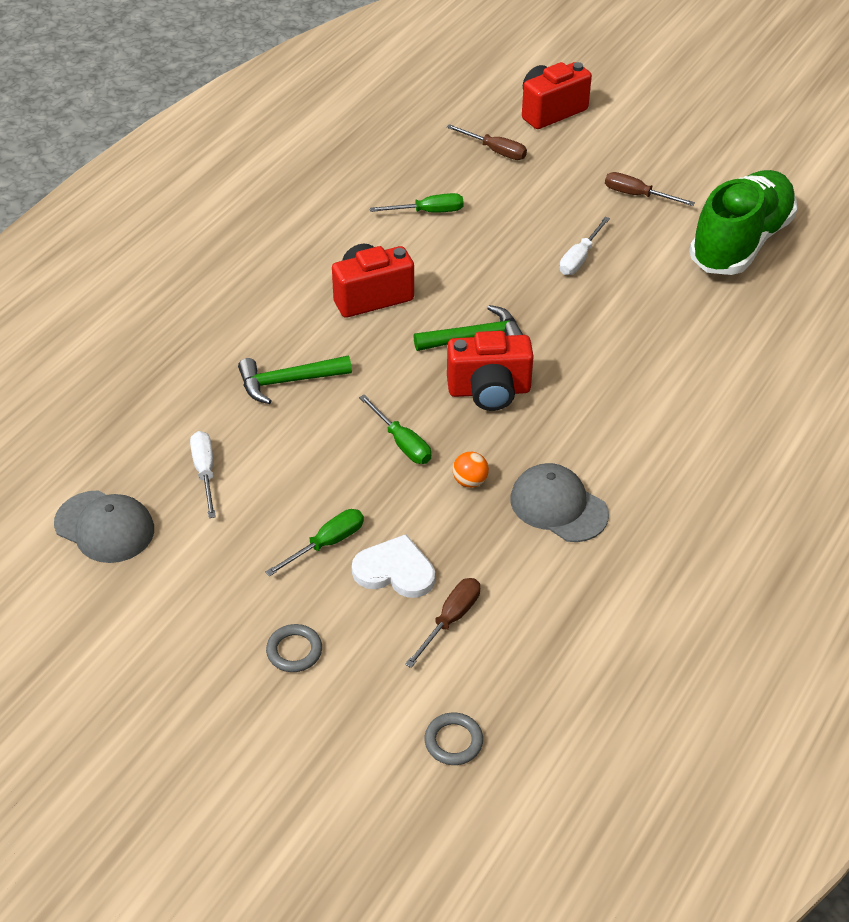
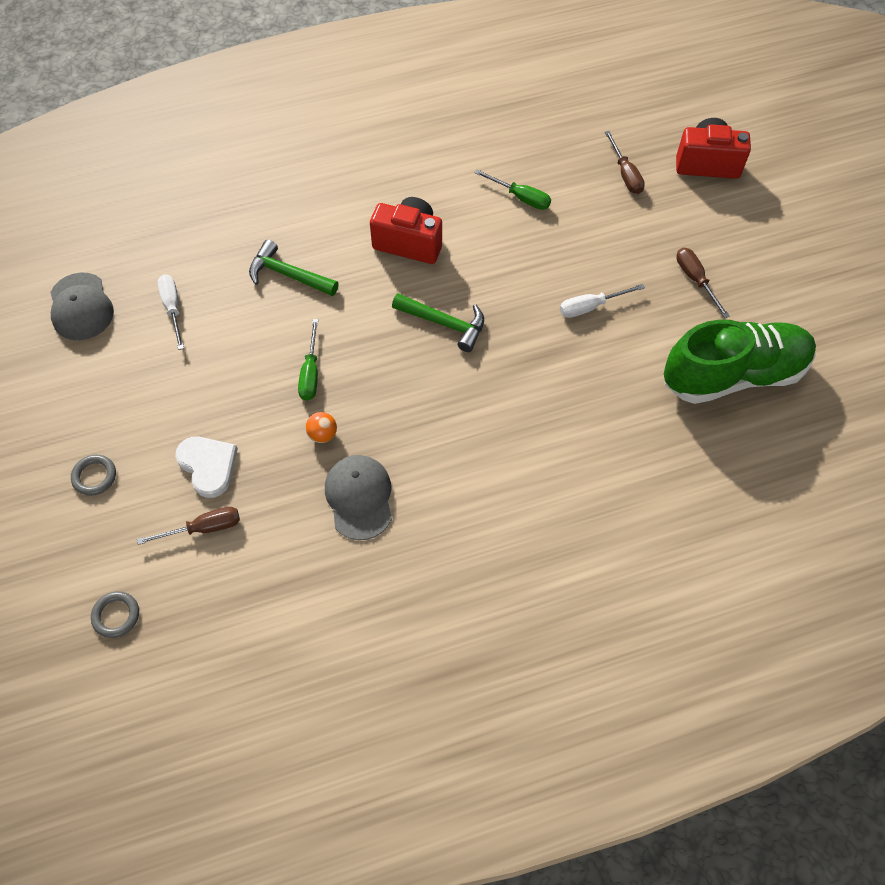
camera: 40 degrees right, 15 degrees up
(205, 472) = (173, 308): white screwdriver -> white screwdriver turned 45 degrees counterclockwise
(327, 543) = (189, 414): green screwdriver -> none
(489, 391) = (409, 373): red camera -> none

